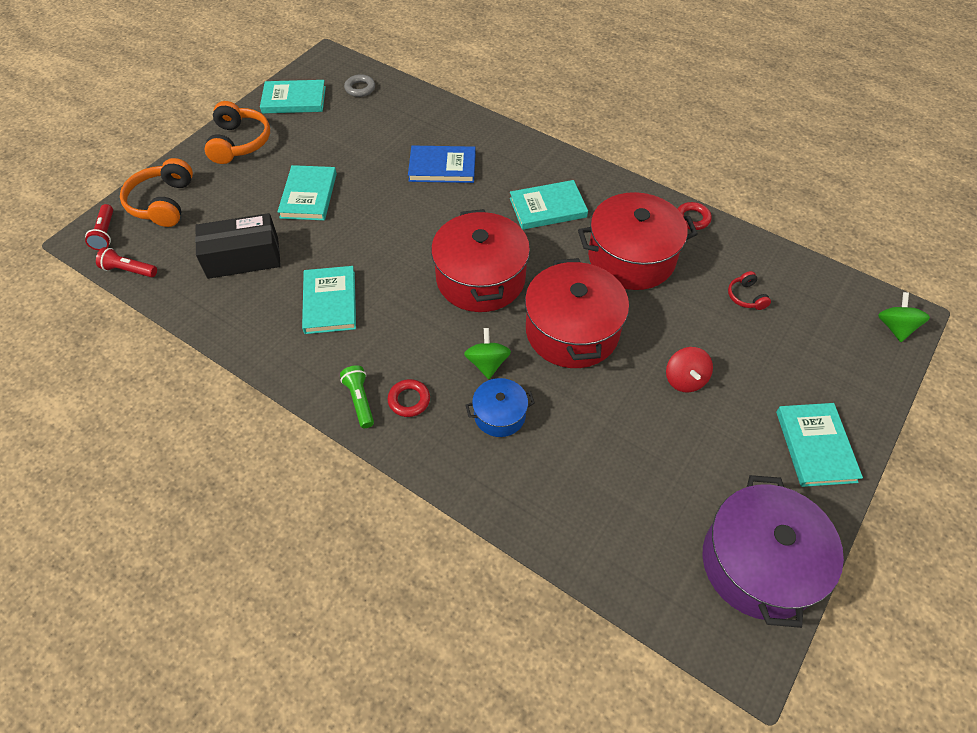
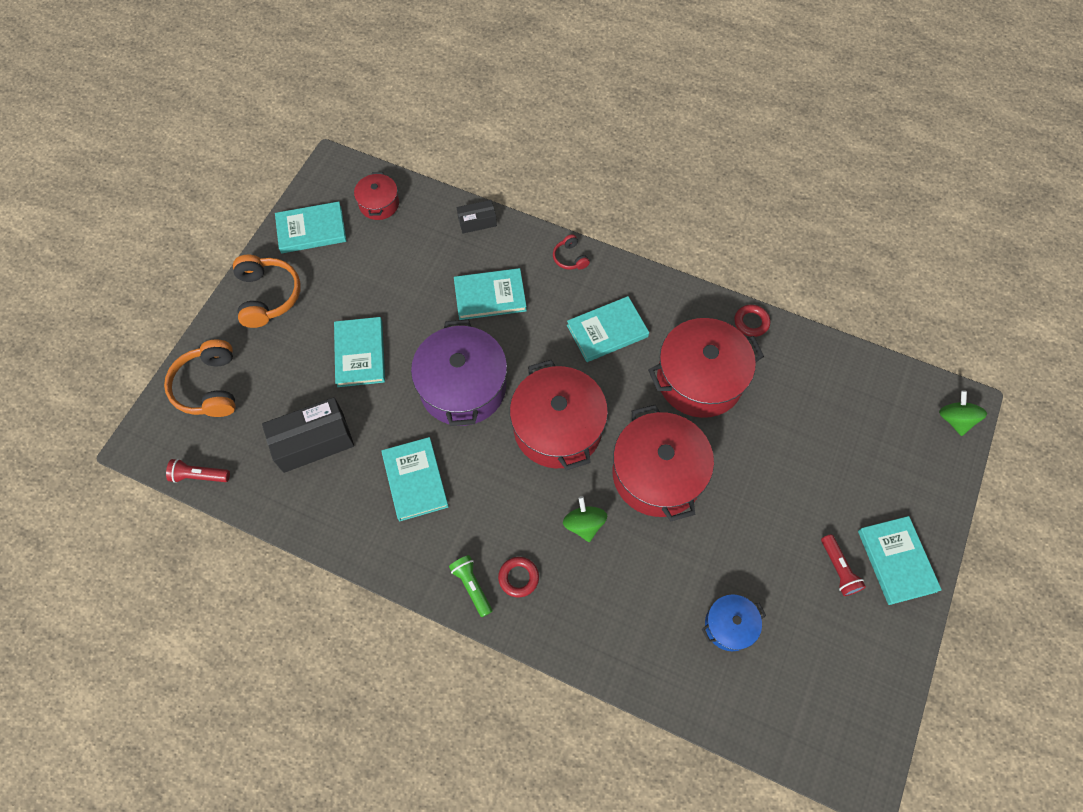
camera: 10 degrees left, 10 degrees up
(105, 233) = (160, 435): red flashlight -> red flashlight (838, 569)
(360, 88) = (379, 204): grey ring -> red pot
(442, 167) = (490, 296): blue book -> turquoise book
(445, 111) = (477, 222): none -> black box
(499, 415) = (607, 578): blue pot -> blue pot (729, 625)
(685, 379) = (771, 510): red spinning top -> none
(746, 297) = (814, 407): red headphones -> red headphones (570, 258)
(758, 563) = (861, 688): purple pot -> purple pot (463, 387)

